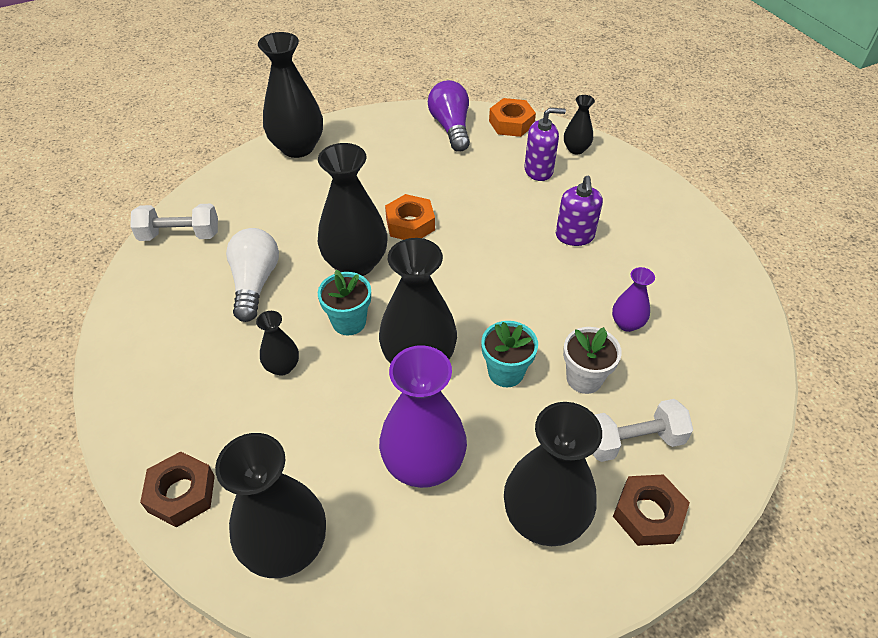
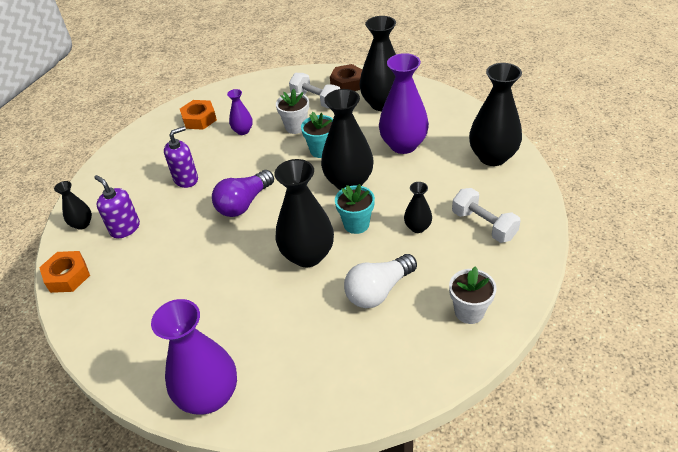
camera: 125 degrees left, 5 degrees down
(153, 325) = (469, 311): none -> white flower pot
(180, 235) = (388, 379): white dumbbell -> white dumbbell (483, 225)
(181, 493) = (524, 205): brown nut -> none
(297, 147) = (209, 396): black vase -> purple vase
(410, 224) = (243, 255): orange nut -> orange nut (199, 119)
(451, 127) = (99, 309): purple light bulb -> purple light bulb (244, 203)

